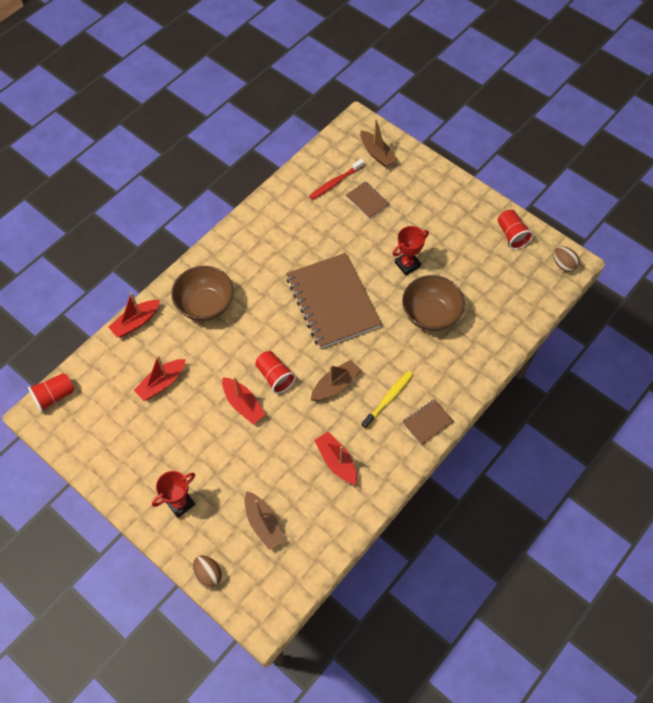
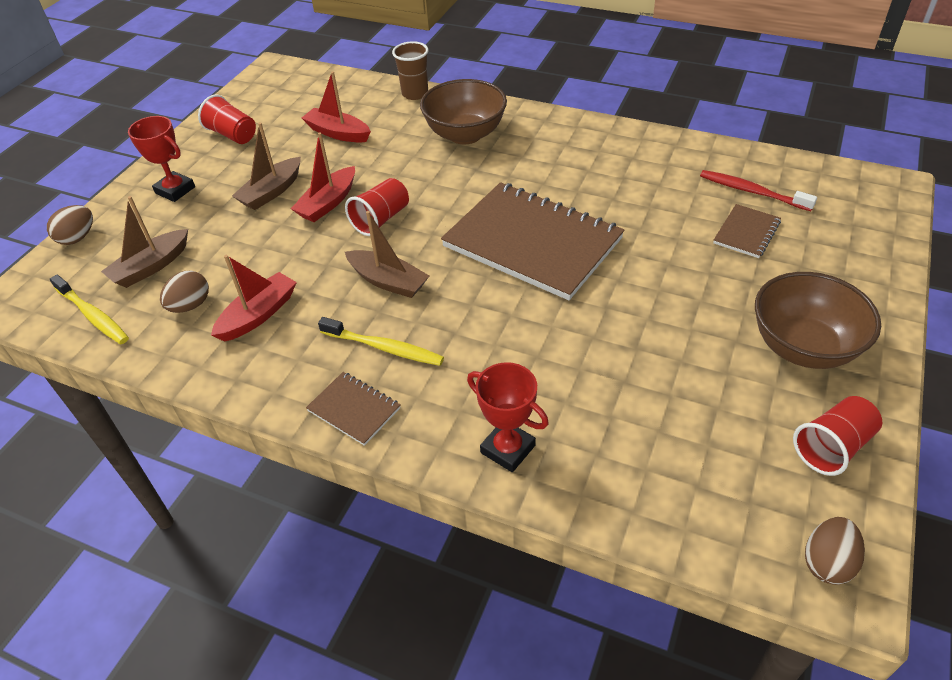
camera: 75 degrees right, 15 degrees down
(54, 396) = (298, 71): red cup -> red cup (232, 135)
(136, 322) = (415, 94): red boat -> brown cup
(298, 562) = (93, 315): none -> yellow toothbrush
(312, 500) = (190, 305): none -> brown egg
(332, 302) = (532, 242): brown notebook -> brown notebook turned 75 degrees clockwise
(377, 154) = (850, 220): brown boat -> brown boat (271, 192)
(407, 264) = (656, 309): red trophy -> red trophy (508, 449)
(430, 315) = (571, 363): brown bowl -> brown bowl (803, 347)

